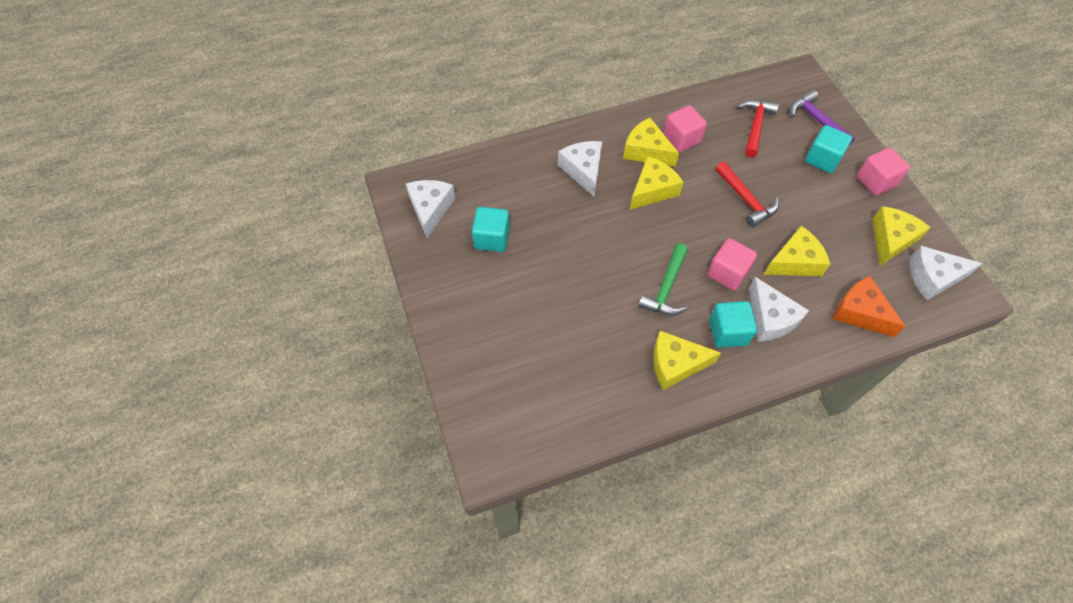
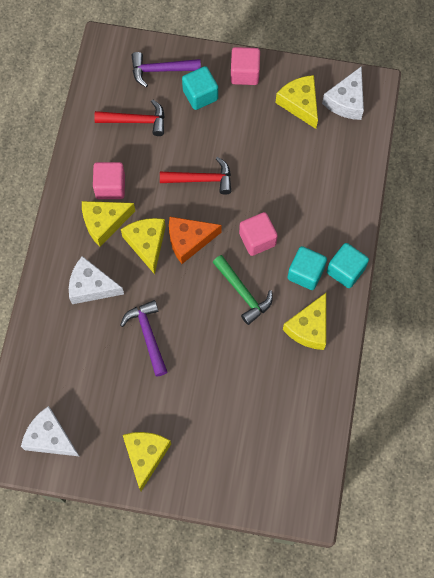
camera: 60 degrees left, 10 degrees up
(492, 238) = (114, 401): turquoise cube -> turquoise cube (345, 270)
(569, 233) = (148, 335): none -> purple hammer
(755, 126) = (136, 121): red hammer -> red hammer turned 135 degrees clockwise
(770, 318) = (312, 236): white cheese -> none
(794, 261) = (277, 184): yellow cheese -> yellow cheese (145, 455)
(859, 312) = (343, 171): orange cheese -> orange cheese (189, 240)

